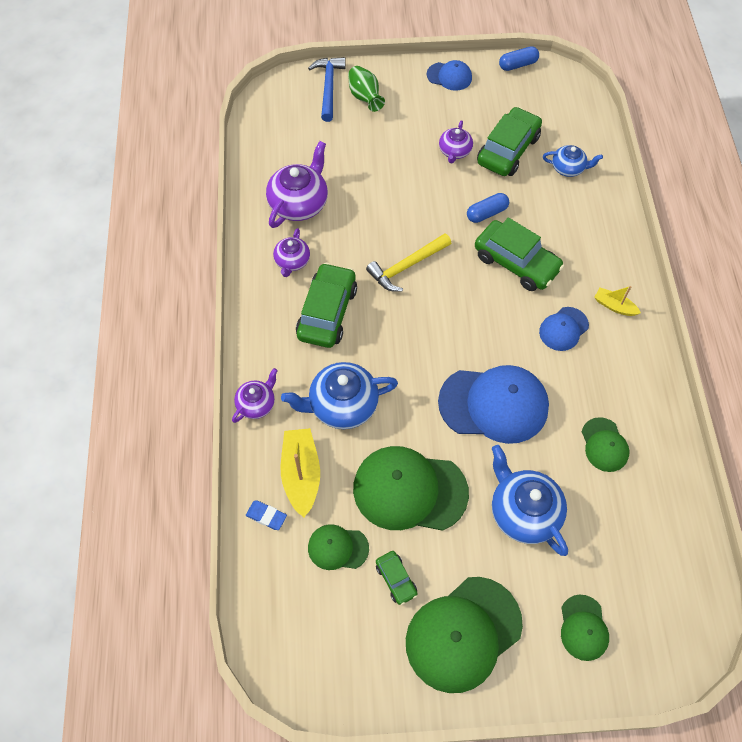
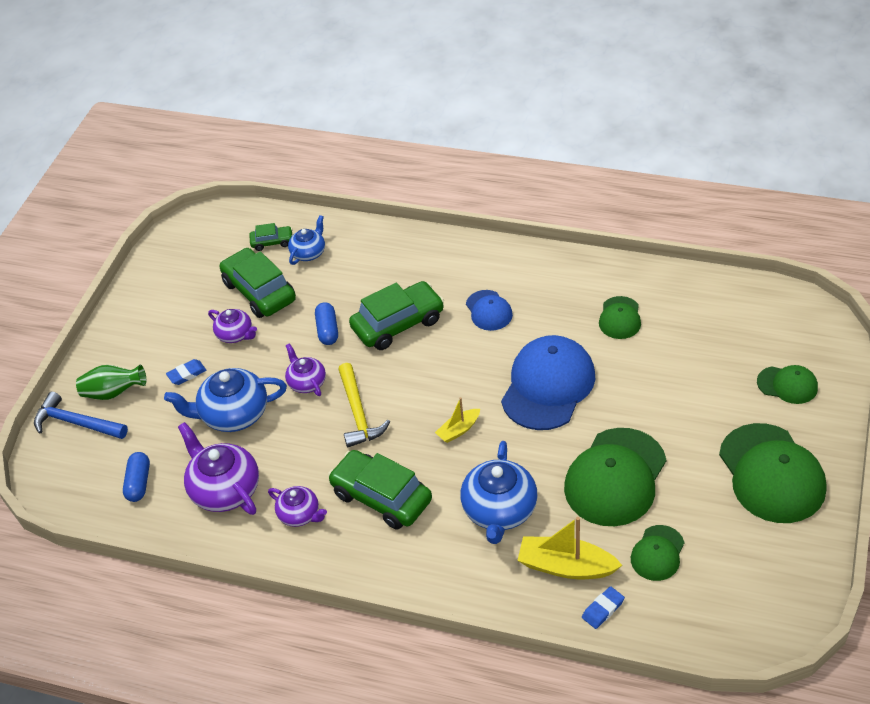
camera: 65 degrees left, 15 degrees down
(256, 404) = (466, 589): purple teapot -> purple teapot (306, 382)
(396, 579) = (704, 512): green car -> green car (272, 242)
(401, 135) = (187, 374): none -> blue eraser
(449, 76) = (133, 312): blue cap -> none
(517, 65) = (155, 253): blue capsule -> blue capsule (138, 483)
(523, 511) = (666, 395): blue teapot -> blue teapot (233, 414)
(604, 445) = (620, 318): green cap -> green cap turned 90 degrees clockwise
(614, 306) = (481, 267): yellow boat -> yellow boat (458, 430)

